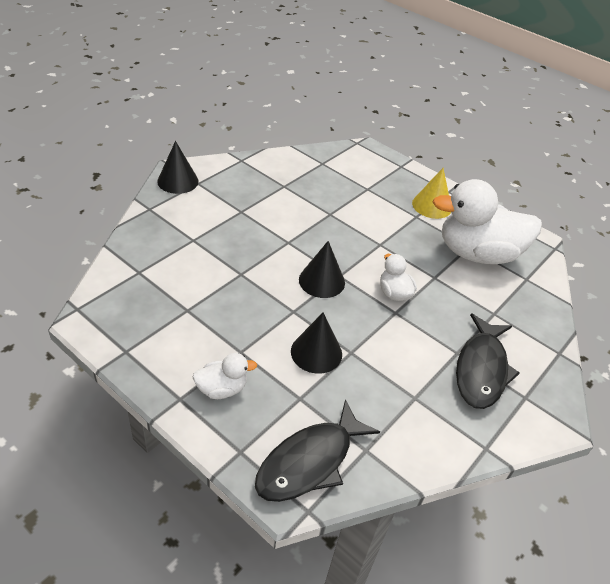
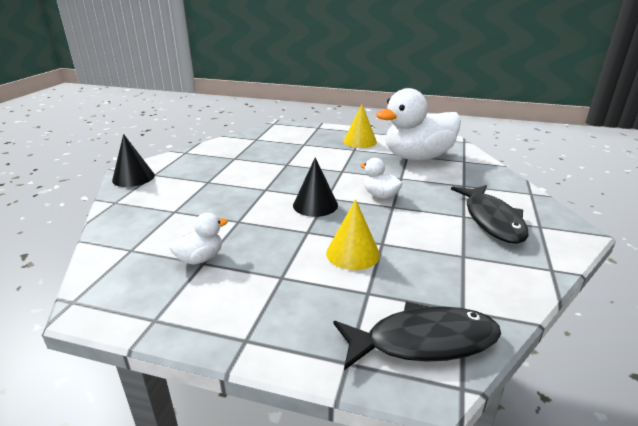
camera: 20 degrees left, 15 degrees down
(222, 389) = (286, 314): white duck -> white duck (200, 258)
(310, 461) = (423, 341): black fish -> black fish turned 120 degrees counterclockwise
(316, 352) = (353, 253): black cone -> yellow cone

